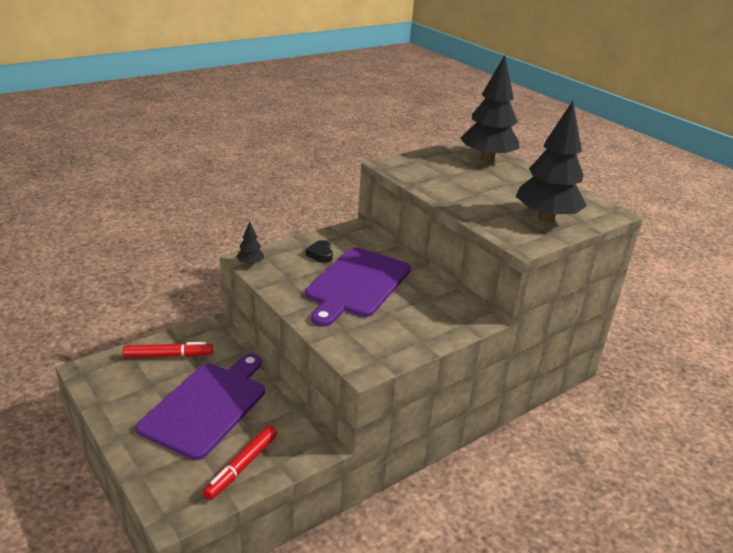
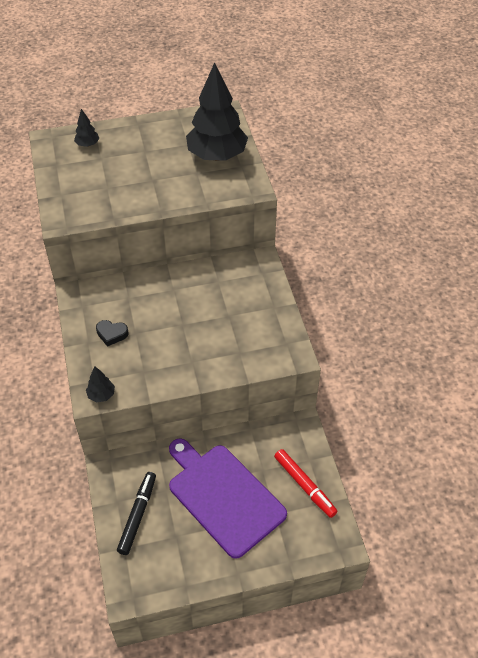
camera: 65 degrees left, 20 degrees up
(168, 355) = (137, 515): red marker -> black marker
(356, 284) = (175, 323): purple cutting board -> none
(487, 159) = (87, 144): black tree -> black tree, size x0.41

